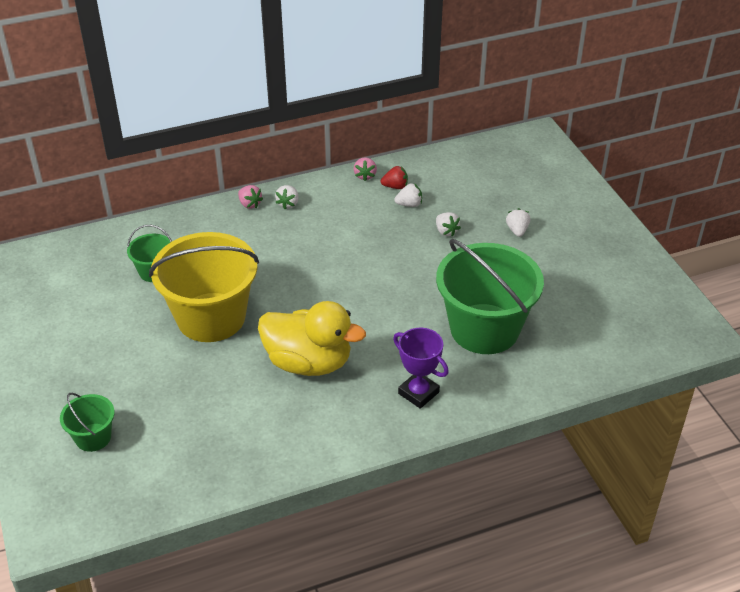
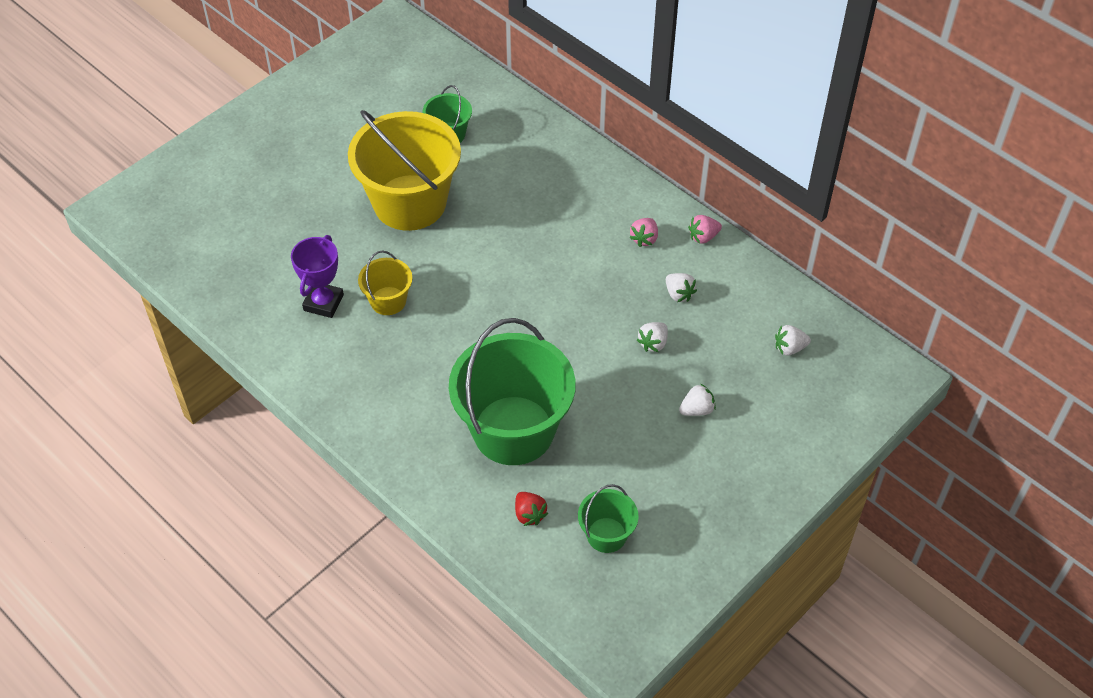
camera: 65 degrees right, 10 degrees up
(93, 437) = (224, 188): green bucket -> green bucket (606, 535)
(249, 204) = (592, 161): pink strawberry -> pink strawberry (644, 239)
(288, 204) = (612, 191): white strawberry -> white strawberry (789, 348)
(308, 362) = (388, 301): yellow duck -> yellow bucket
(395, 186) = (702, 270): red strawberry -> red strawberry (529, 514)
(418, 393) = (391, 404): purple trophy -> purple trophy (323, 303)

